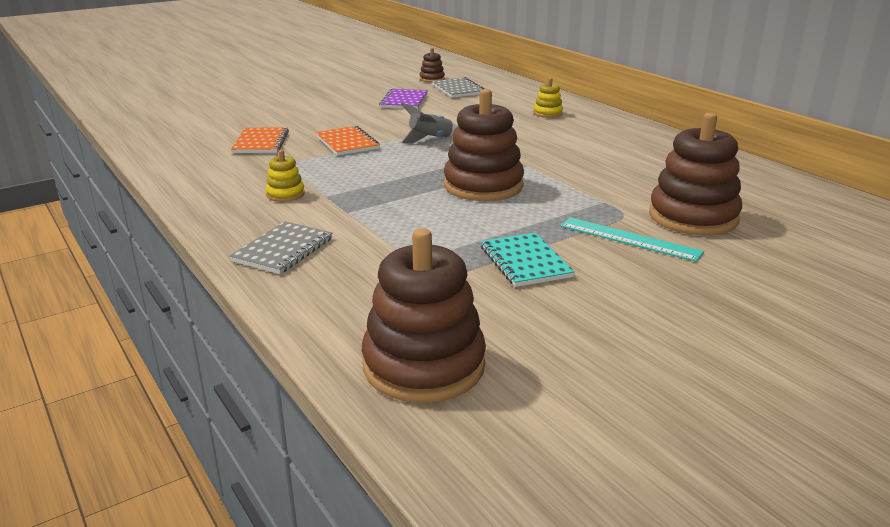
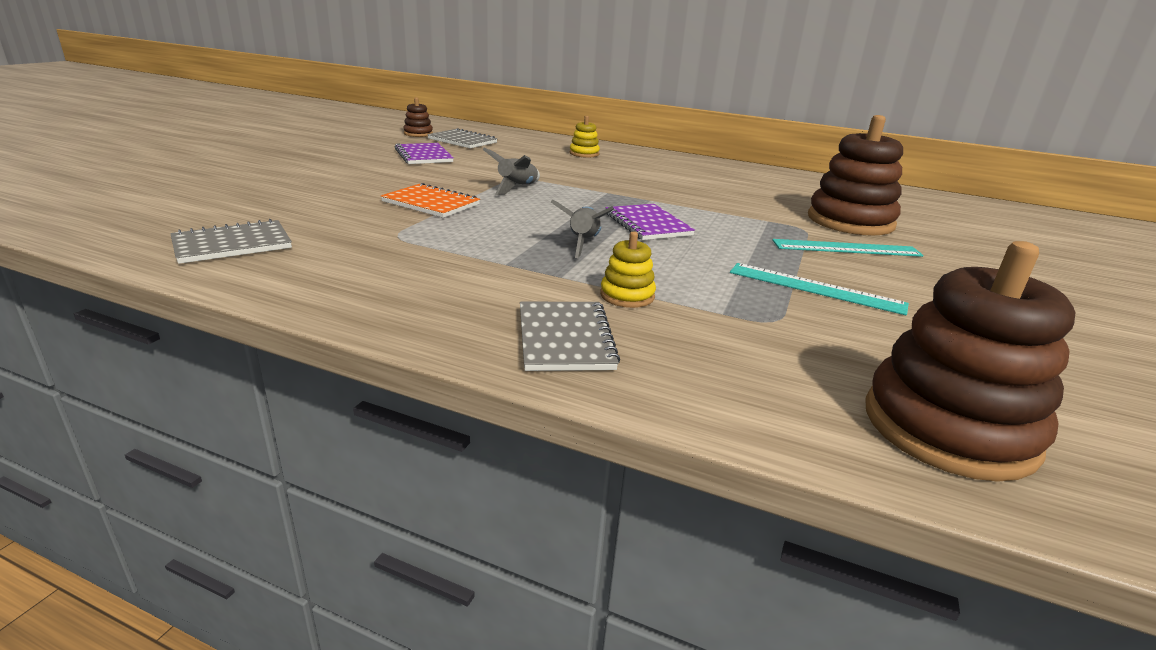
camera: 35 degrees left, 0 degrees up
(191, 154) = (232, 244): none -> grey notebook
(261, 142) = (317, 217): orange notebook -> none
(285, 194) = (452, 271): yellow stacking toy -> yellow stacking toy (627, 296)
(403, 192) = (583, 244): none -> grey rocket
(483, 186) = (647, 224): brown stacking toy -> purple notebook
(525, 262) = (815, 288): turquoise notebook -> turquoise ruler

